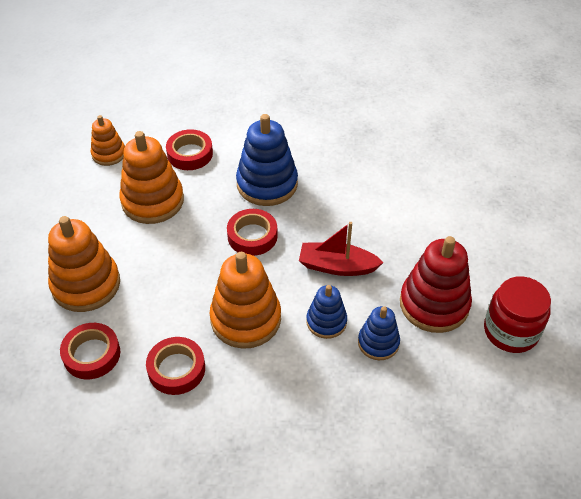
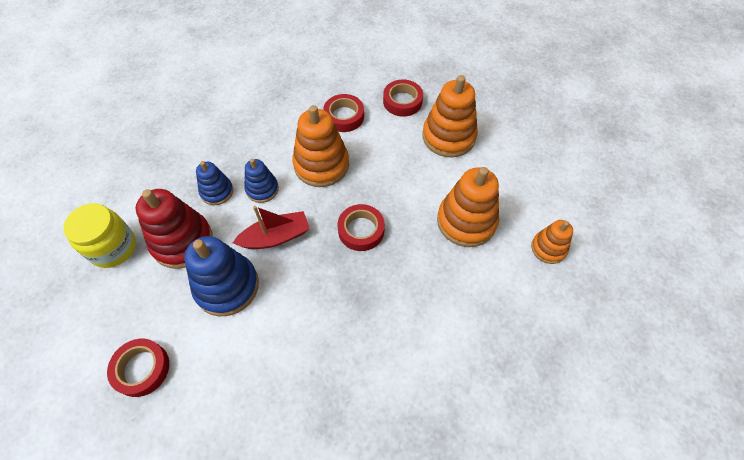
camera: 150 degrees right, 10 degrees up
(190, 154) = (480, 287): red tape -> red tape (142, 369)
(267, 184) = (384, 290): blue stacking toy -> blue stacking toy (227, 286)
(510, 331) = (113, 247): red jar -> yellow jar

